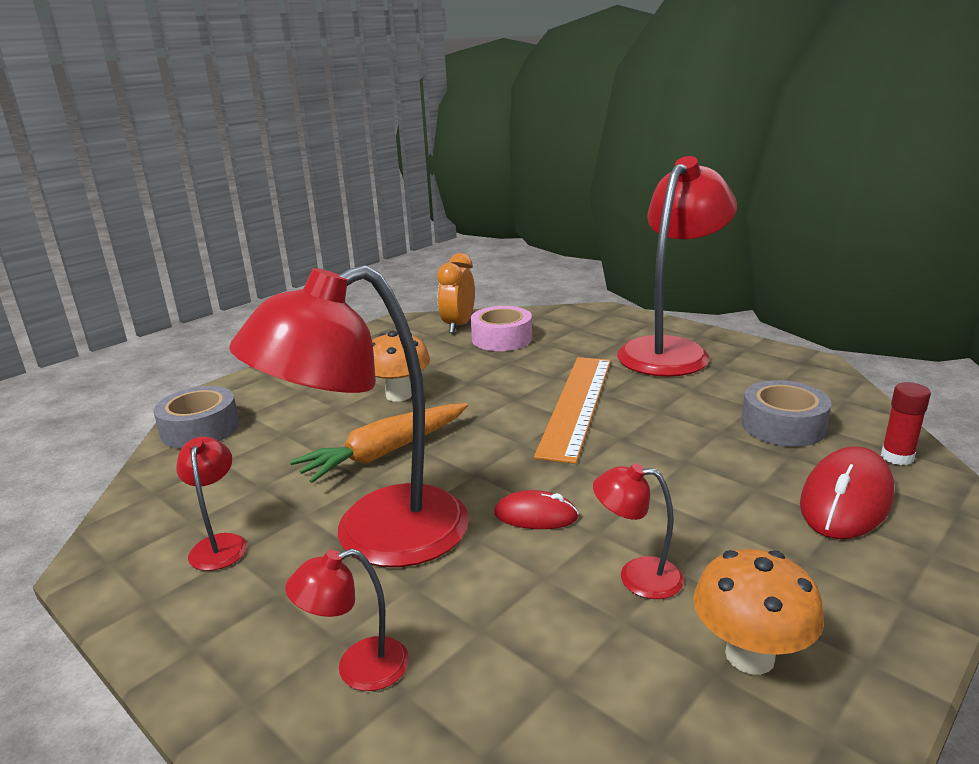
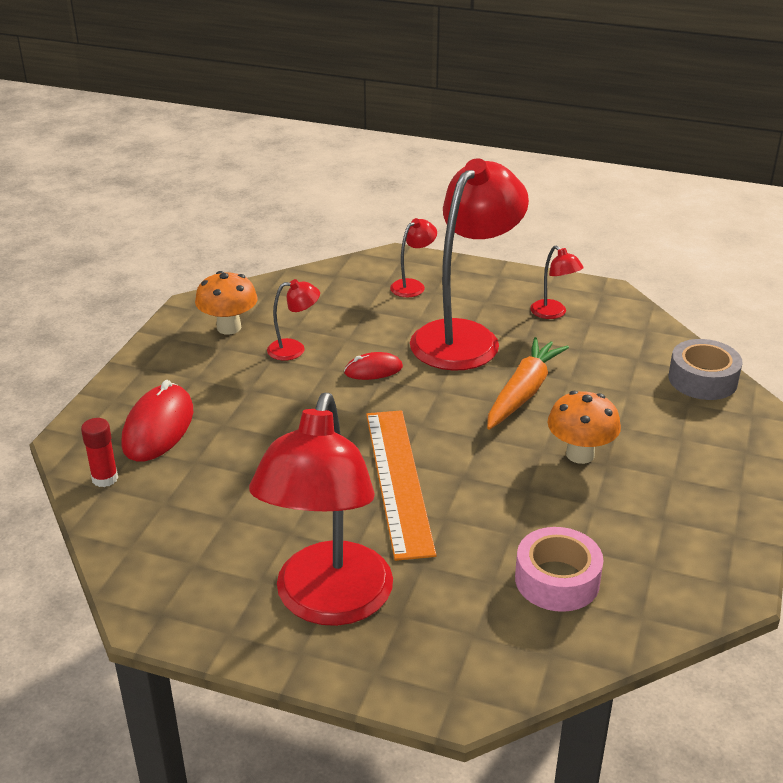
camera: 155 degrees right, 10 degrees up
(458, 326) = (641, 599): orange clock -> none
(783, 426) = (197, 495): grey tape -> none

